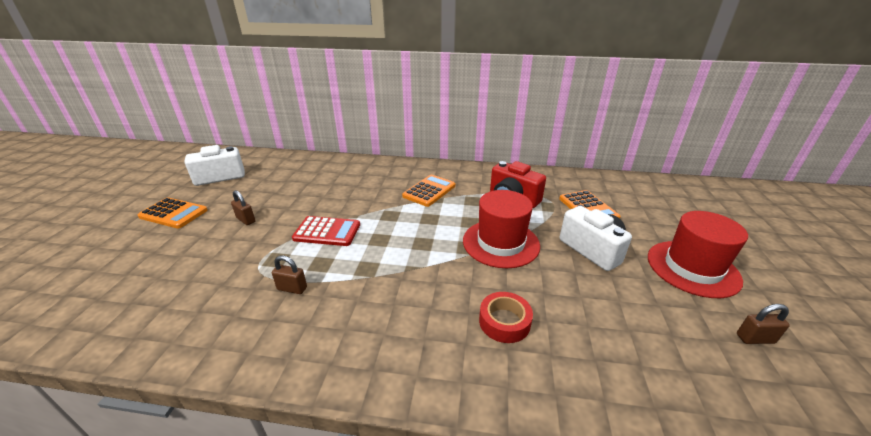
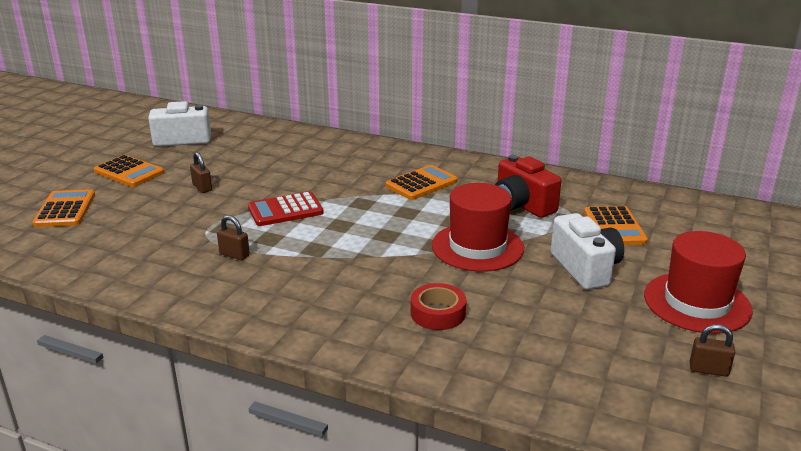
camera: 15 degrees right, 5 degrees down
(109, 264) = (65, 209): none -> orange calculator
(327, 232) = (285, 210): red calculator -> red calculator turned 135 degrees clockwise

